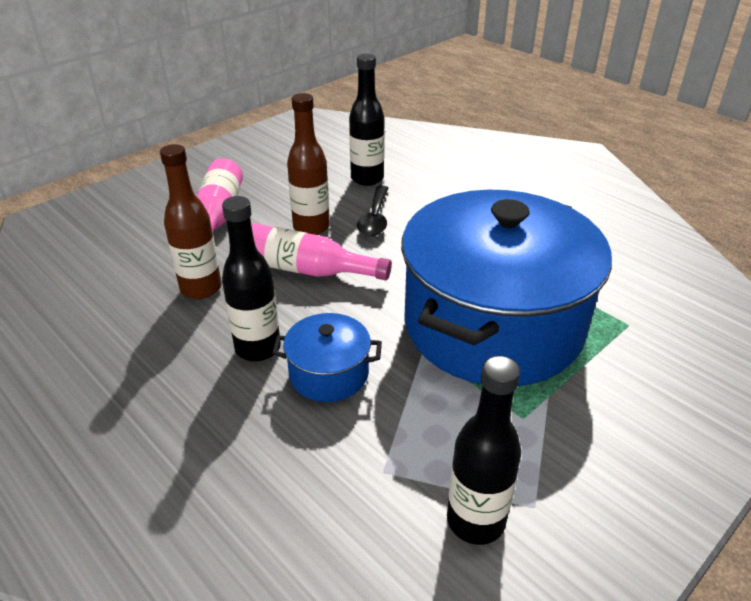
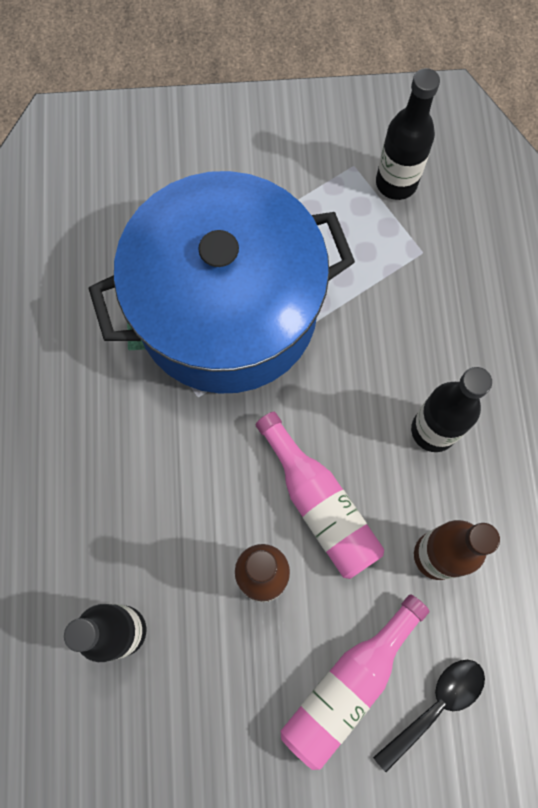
camera: 140 degrees left, 35 degrees up
(329, 374) = (396, 359): blue pot -> none
(375, 218) = (186, 538): black spoon -> black spoon (436, 706)

